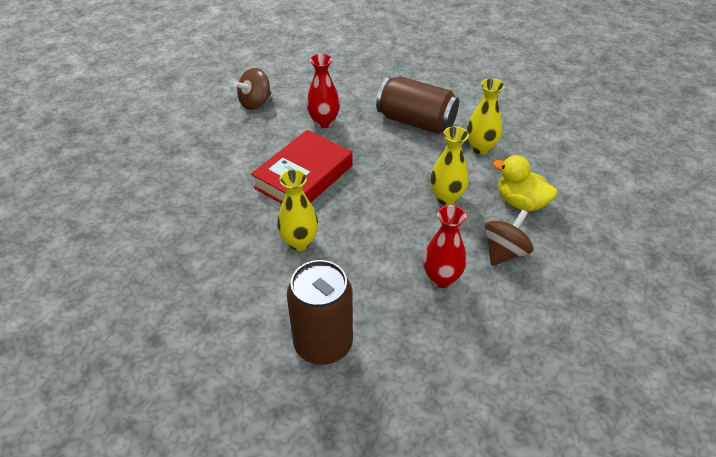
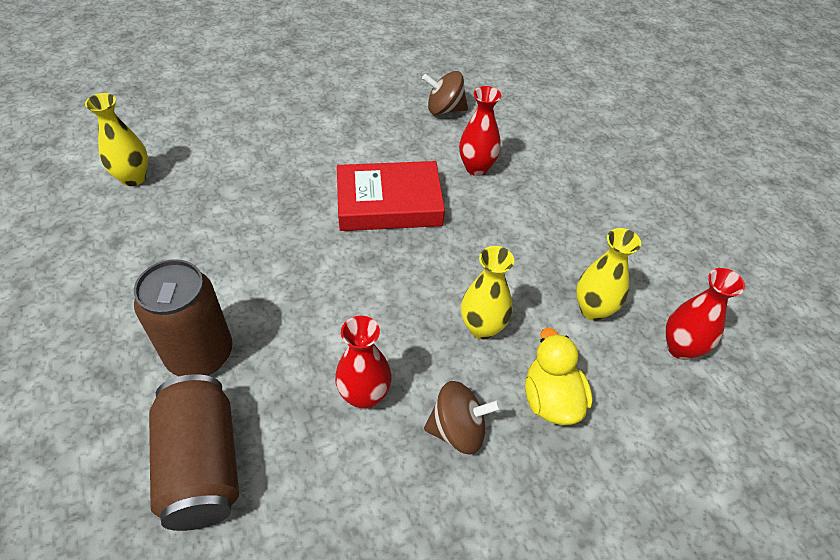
camera: 45 degrees right, 5 degrees up
(299, 242) = (305, 256): yellow vase -> yellow vase (133, 178)
(416, 121) = (564, 231): brown can -> brown can (202, 465)
(536, 135) = (680, 348): none -> red vase

